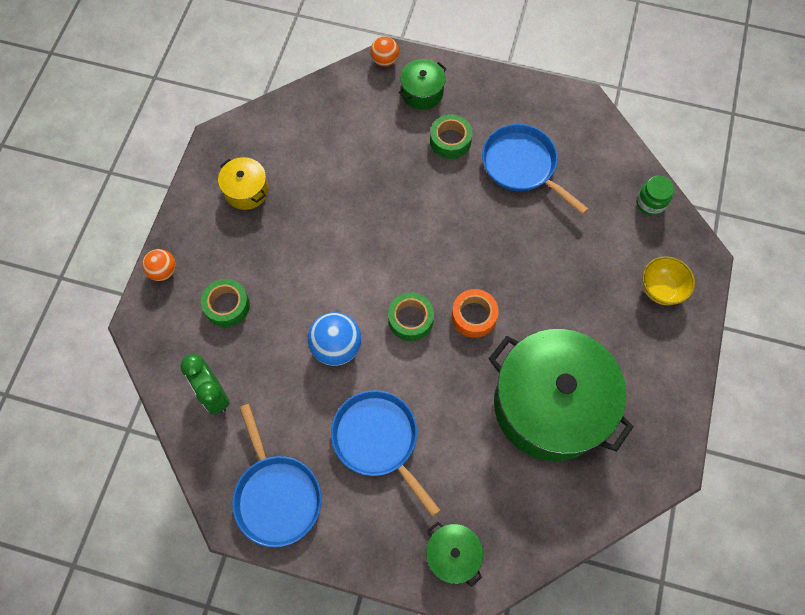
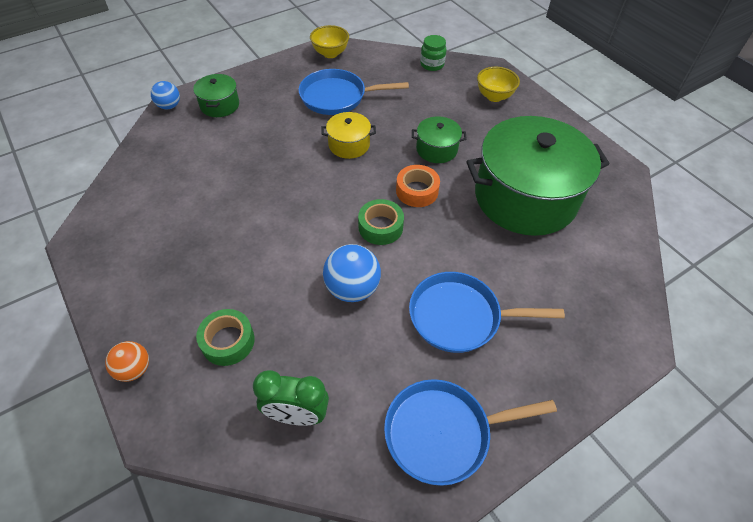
camera: 50 degrees left, 15 degrees down
(246, 190) = (148, 253): yellow pot -> yellow pot (349, 145)
(276, 495) = (443, 433): blue pan -> blue pan turned 150 degrees clockwise
(385, 60) = (169, 106): orange ball -> blue ball
(450, 141) = (273, 116): green tape -> none
(452, 555) = (600, 335): green pot -> green pot (436, 149)
(573, 110) = (330, 53): none -> yellow bowl

